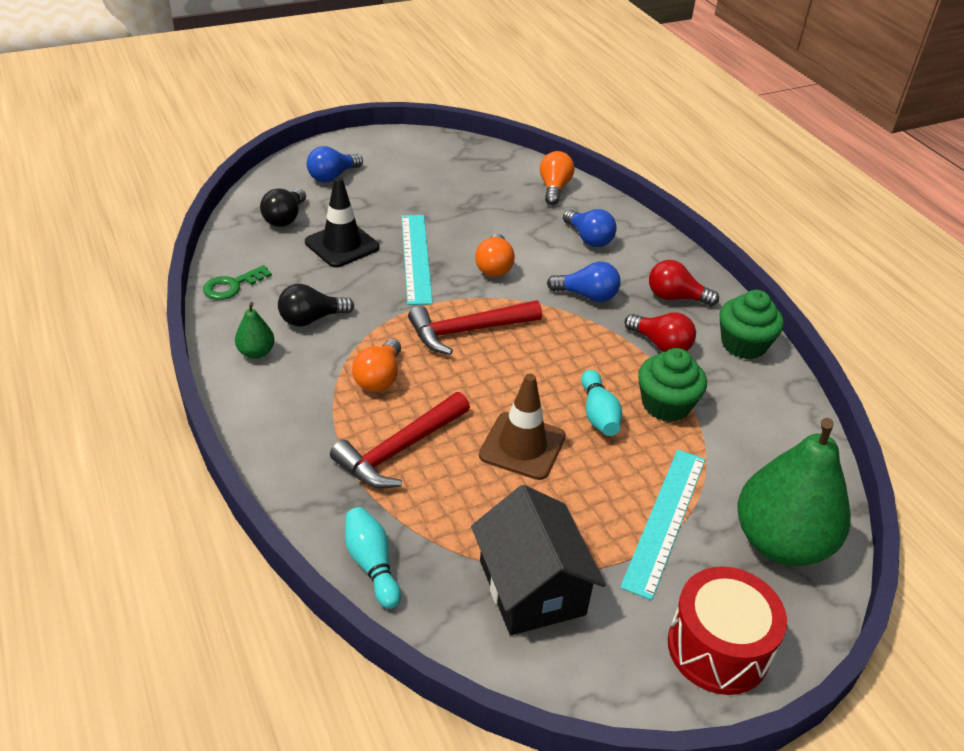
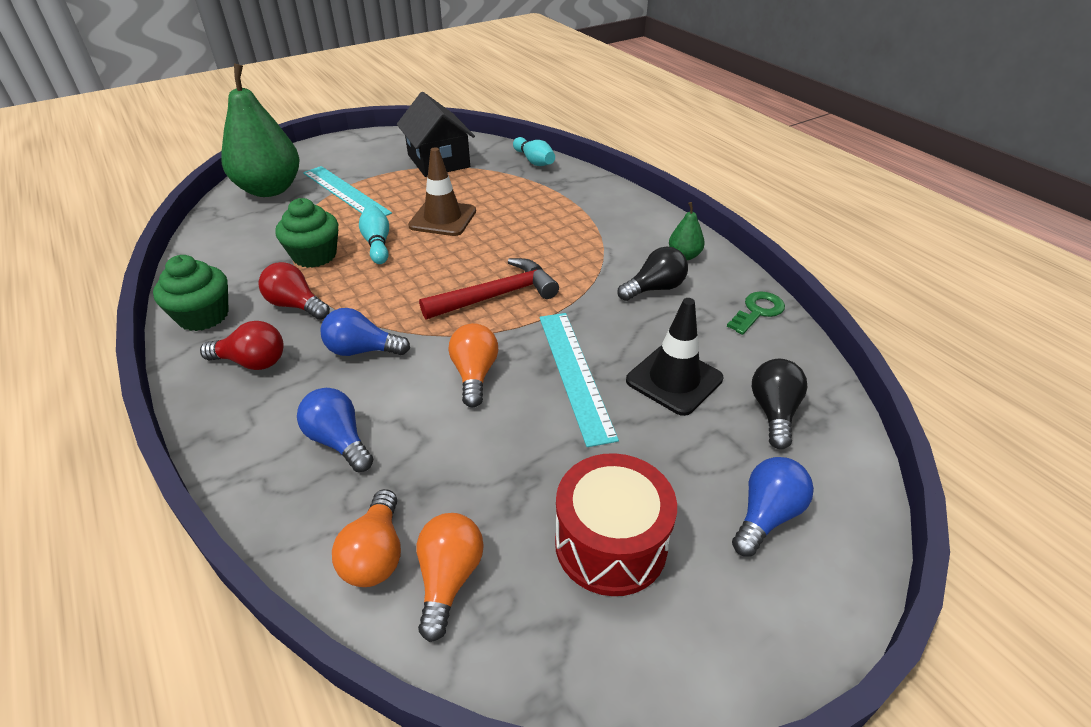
camera: 175 degrees right, 0 degrees up
(379, 378) = (568, 249): orange light bulb -> orange light bulb (449, 579)
(399, 450) = (535, 208): red hammer -> none
(665, 520) = (345, 192): turquoise ruler -> turquoise ruler turned 60 degrees counterclockwise
(718, 648) = (336, 151): red drum -> red drum (610, 543)

